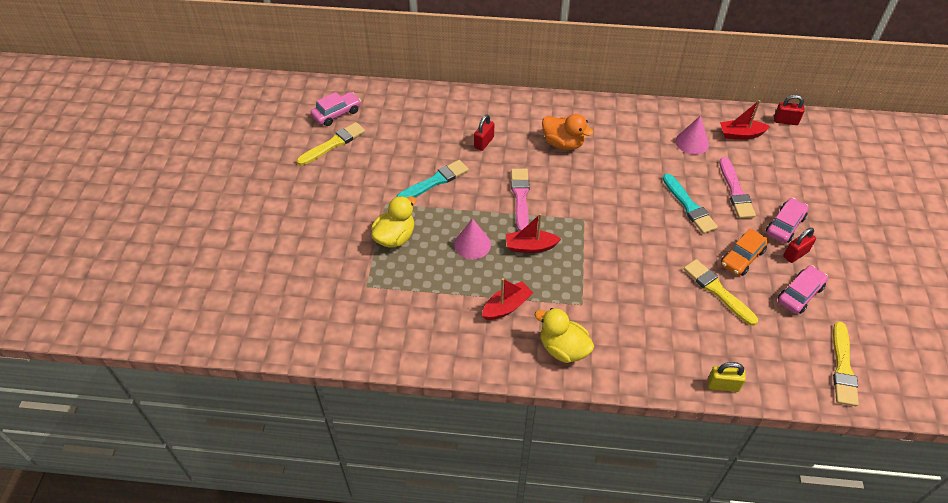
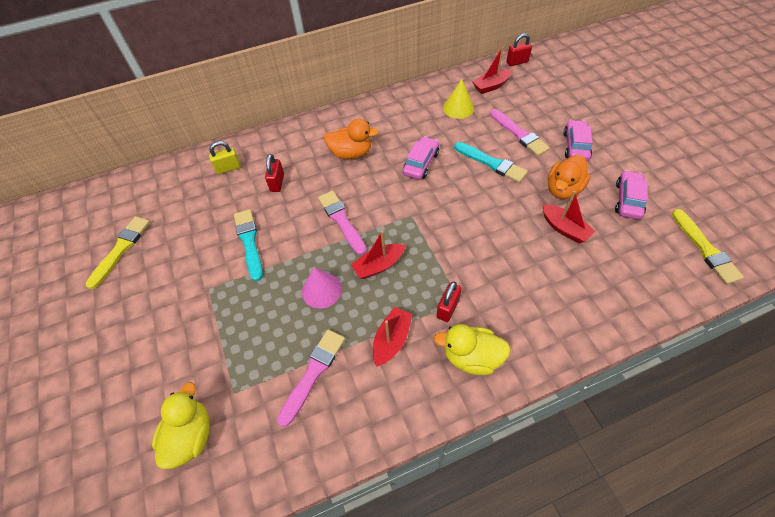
camera: 25 degrees left, 5 degrees up
(336, 114) = (110, 216): pink car -> pink car (421, 163)
(395, 237) = (237, 321): yellow duck -> yellow duck (191, 436)
(432, 300) = (313, 373): none -> pink brush
(435, 181) = (249, 242): turquoise brush -> turquoise brush turned 45 degrees counterclockwise
(692, 142) = (458, 108): pink cone -> yellow cone
(717, 291) = (564, 228): yellow brush -> red boat
(723, 385) = (629, 317): yellow padlock -> yellow padlock (228, 168)
(742, 258) = (563, 189): orange car -> orange duck
(795, 254) = (600, 167): red padlock -> red padlock (448, 308)

